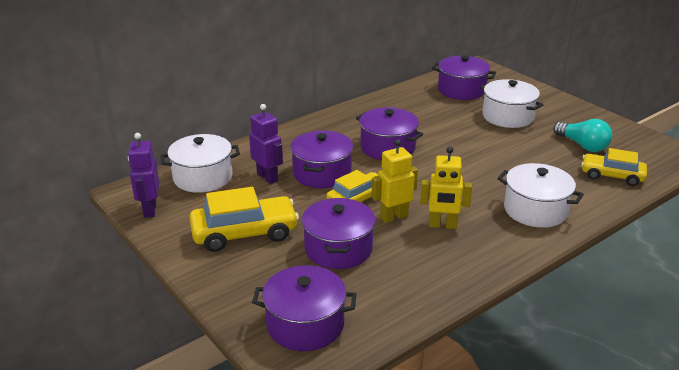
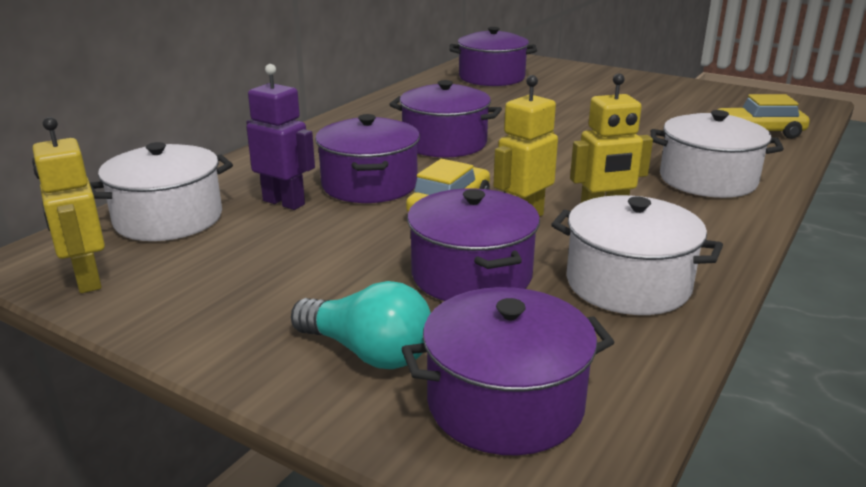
camera: 20 degrees left, 5 degrees down
(149, 210) = (87, 280): purple robot -> yellow robot
(244, 233) = (292, 283): yellow car -> none
(508, 116) = (573, 94): white pot -> white pot (628, 284)
(582, 145) = (691, 109): turquoise light bulb -> turquoise light bulb (368, 352)

